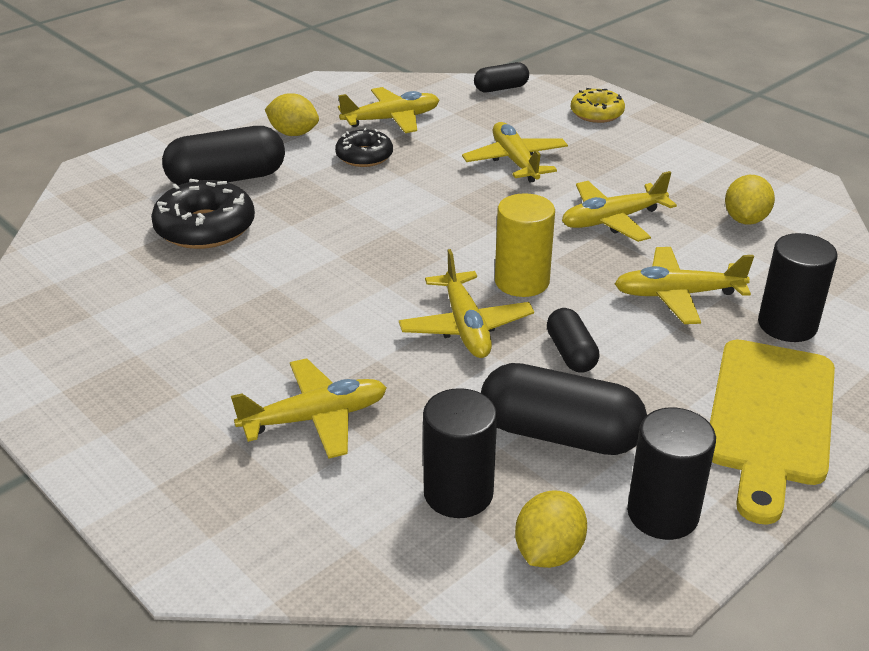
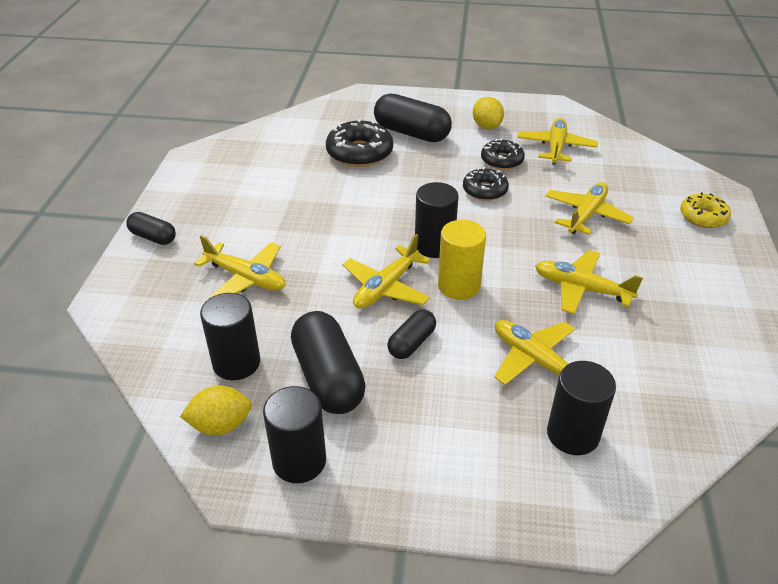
camera: 50 degrees right, 5 degrees up
(392, 119) = (556, 147): yellow plane -> yellow plane turned 105 degrees counterclockwise
(397, 190) = (485, 190): none -> black donut
(441, 264) = (434, 245): none -> black cylinder
(501, 88) = (663, 164): black capsule -> black capsule (153, 237)
(745, 220) = (679, 352): yellow lemon -> none
(770, 418) = (451, 472): yellow cutting board -> none

